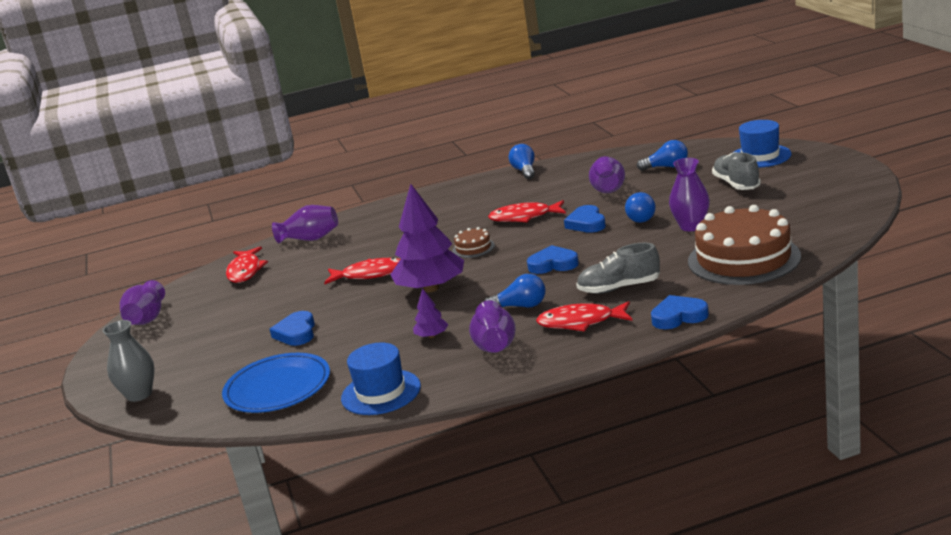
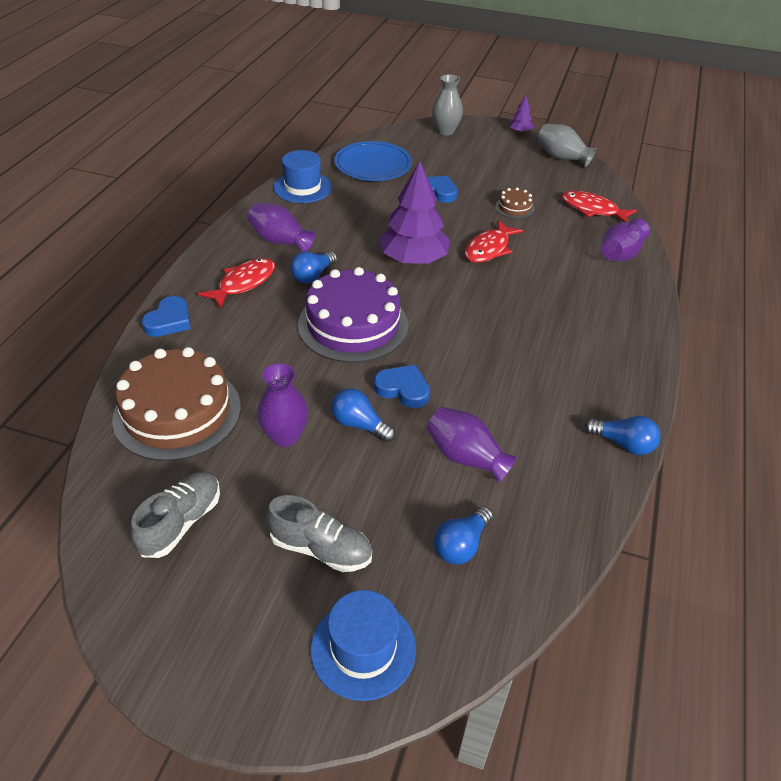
camera: 120 degrees right, 20 degrees up
(147, 319) = (561, 158): purple vase -> grey vase
(432, 336) = (338, 228): purple tree -> purple tree (520, 131)
(473, 248) = (457, 310): brown cake -> brown cake (514, 207)
(524, 217) = (481, 368): red fish -> none
(553, 264) = (353, 325): blue heart -> purple cake
(619, 288) = (256, 326): grey shoe -> grey shoe (181, 522)

